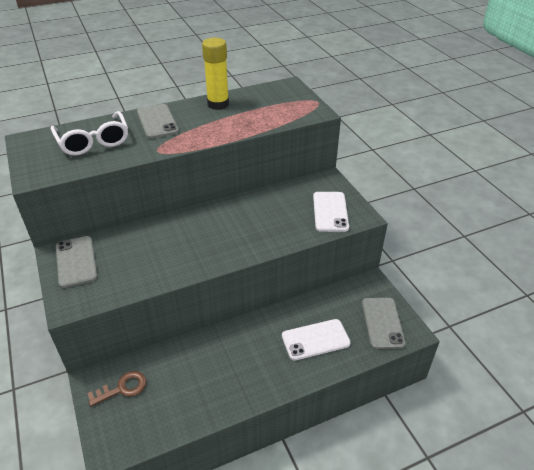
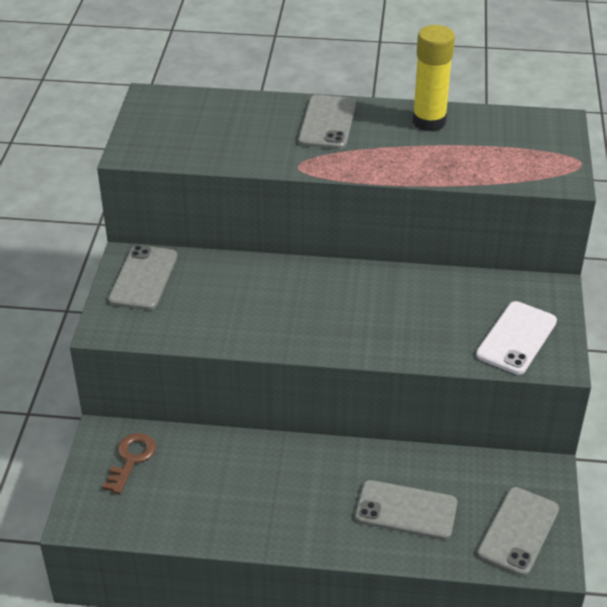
camera: 30 degrees right, 0 degrees up
(93, 141) = (228, 126): white glasses -> none
(122, 388) = (131, 459): brown key -> brown key turned 75 degrees counterclockwise
(315, 340) = (406, 510): white phone -> grey phone

